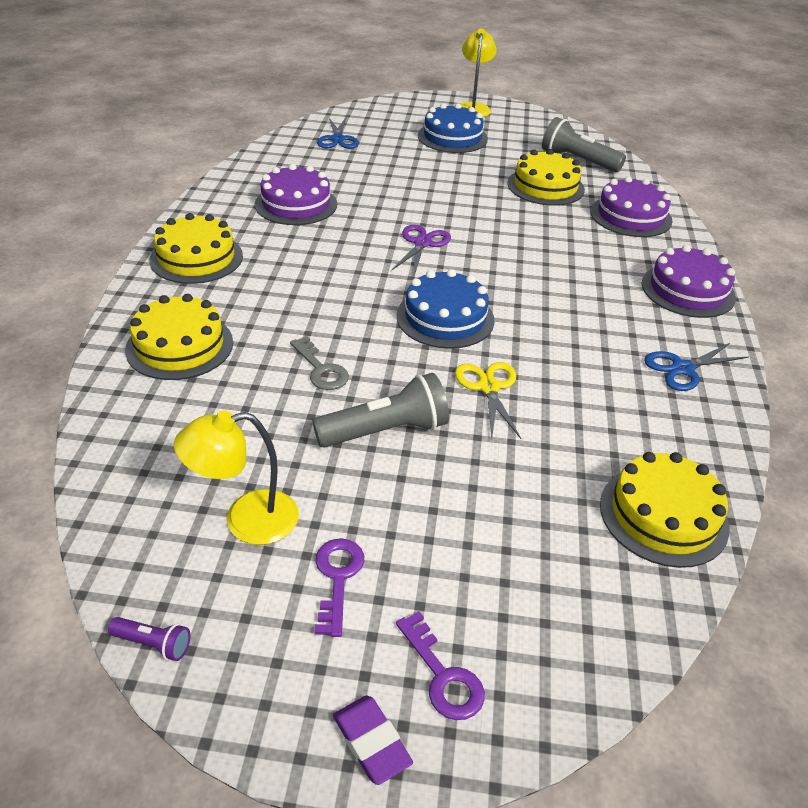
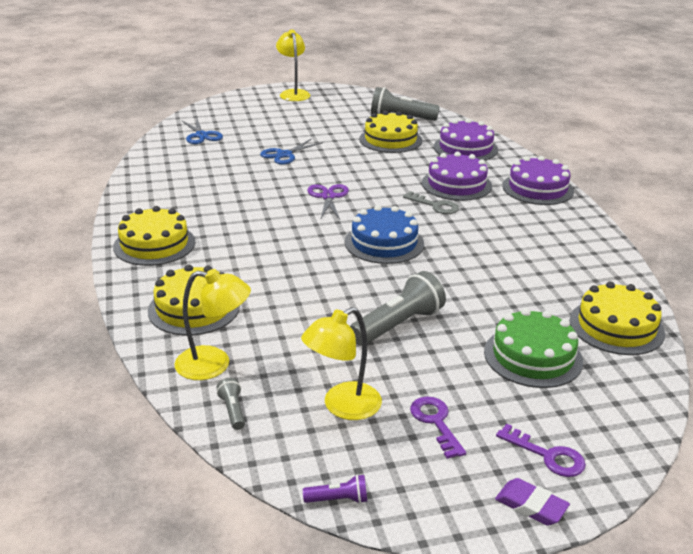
camera: 20 degrees left, 10 degrees down
(127, 486) = (233, 410): none -> grey flashlight
(149, 422) = (214, 365): none -> yellow lamp
(296, 204) = (205, 189): purple cake -> purple cake (456, 184)
(321, 369) = (319, 298): grey key -> grey key (435, 206)
(452, 137) = (293, 118): blue cake -> none
(489, 387) = (449, 280): yellow scissors -> none
(521, 524) = (533, 356): none -> green cake
(682, 368) = (568, 238): blue scissors -> blue scissors (284, 155)

